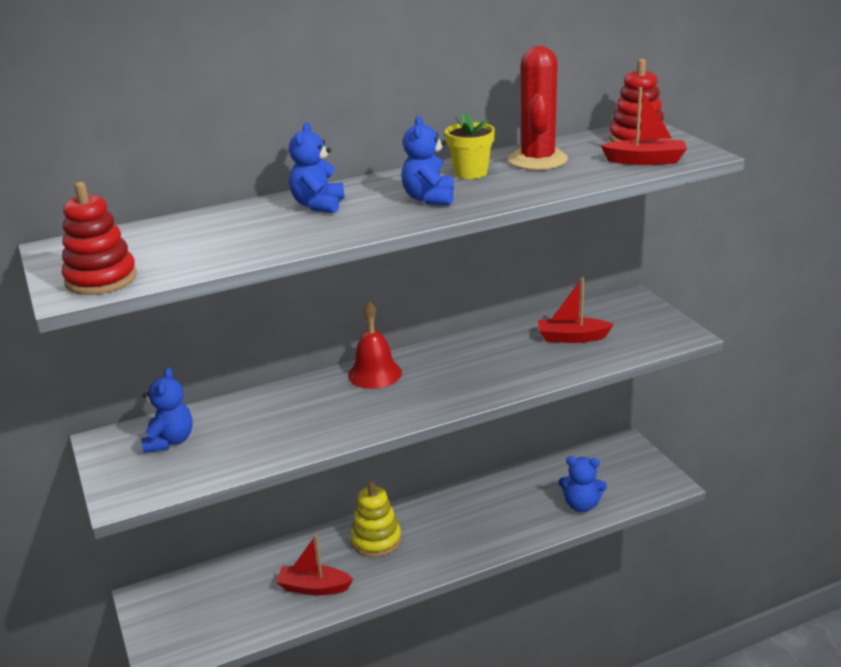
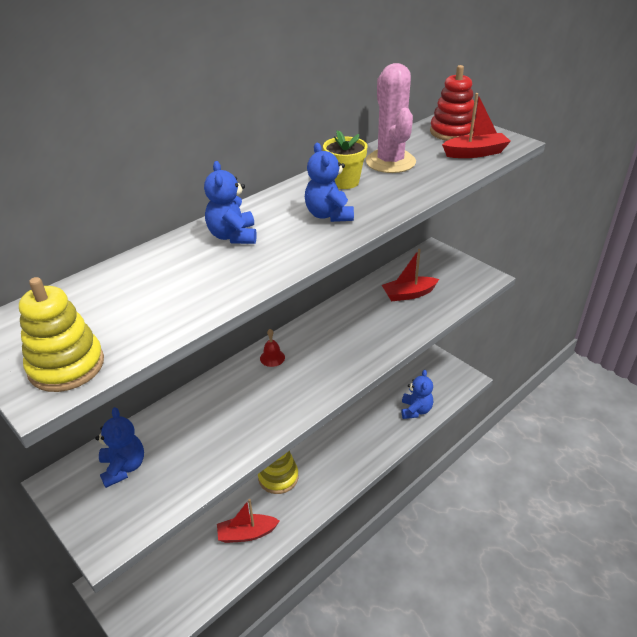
camera: 20 degrees left, 10 degrees up
(101, 279) = (66, 366): red stacking toy -> yellow stacking toy
(375, 374) = (272, 358): red bell -> red bell, size x0.55
(538, 160) = (390, 162): red cactus -> pink cactus
(581, 505) = (415, 410): blue teddy bear -> blue teddy bear turned 75 degrees counterclockwise

